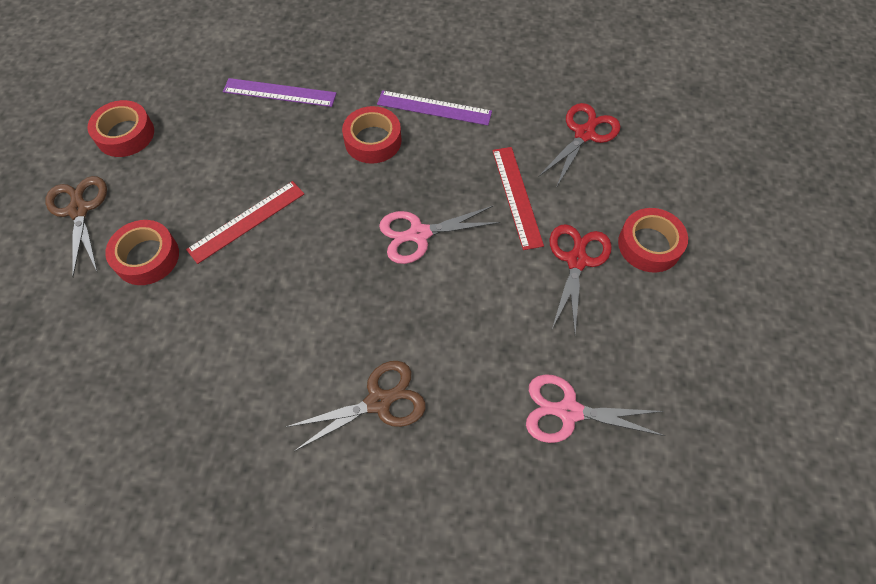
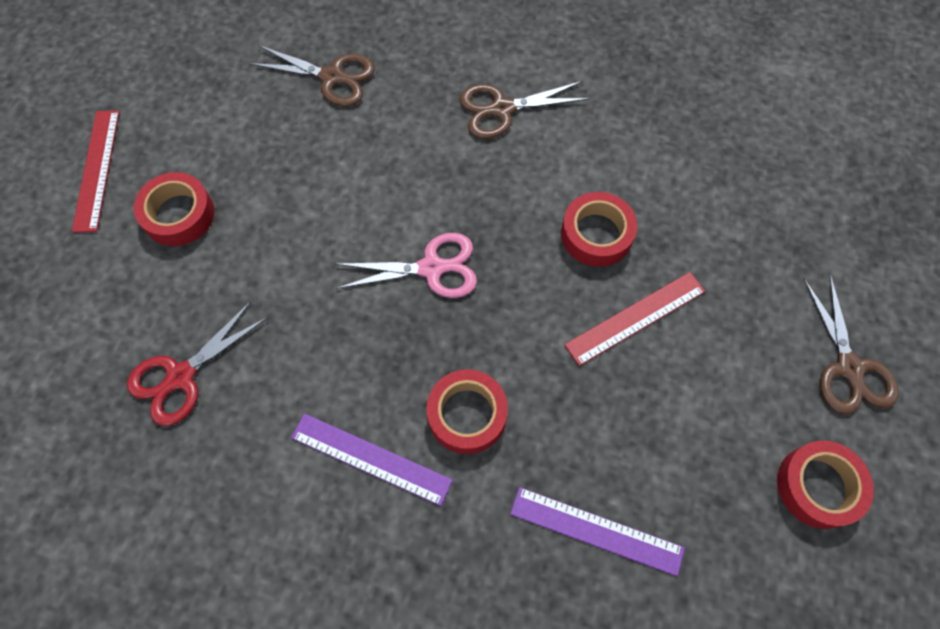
camera: 170 degrees left, 5 degrees up
(147, 257) = (750, 290): red tape -> red tape (596, 234)
(517, 196) = (303, 298): red ruler -> red ruler (97, 169)
(569, 411) = (332, 77): pink scissors -> brown scissors
(576, 260) = (266, 210): red scissors -> none

